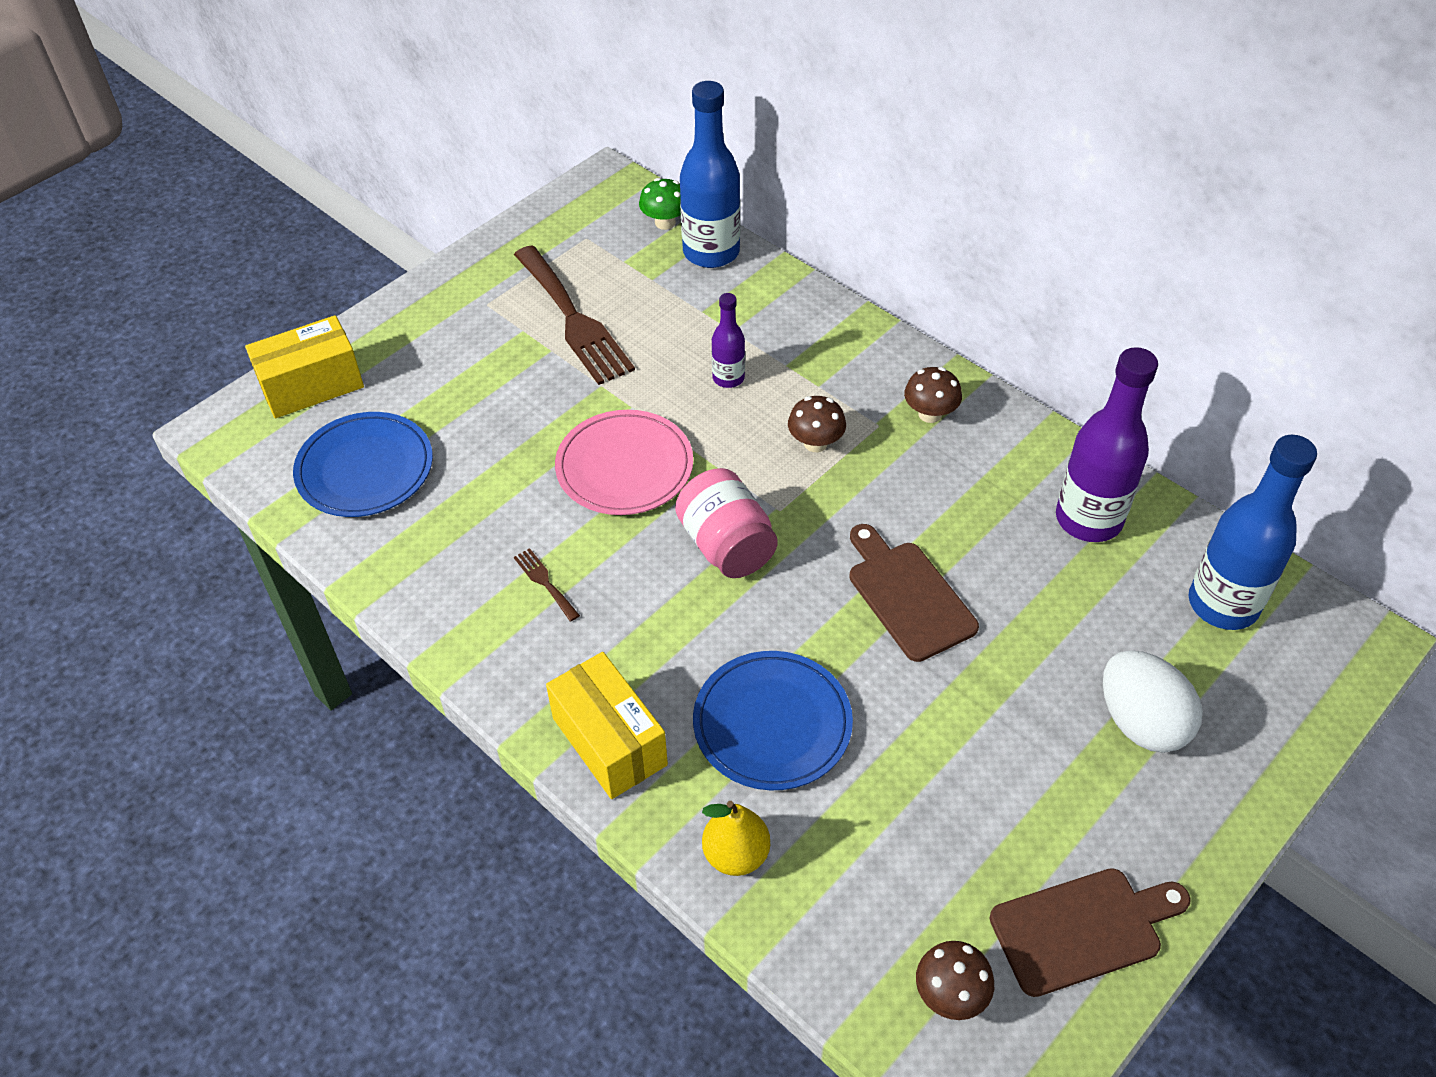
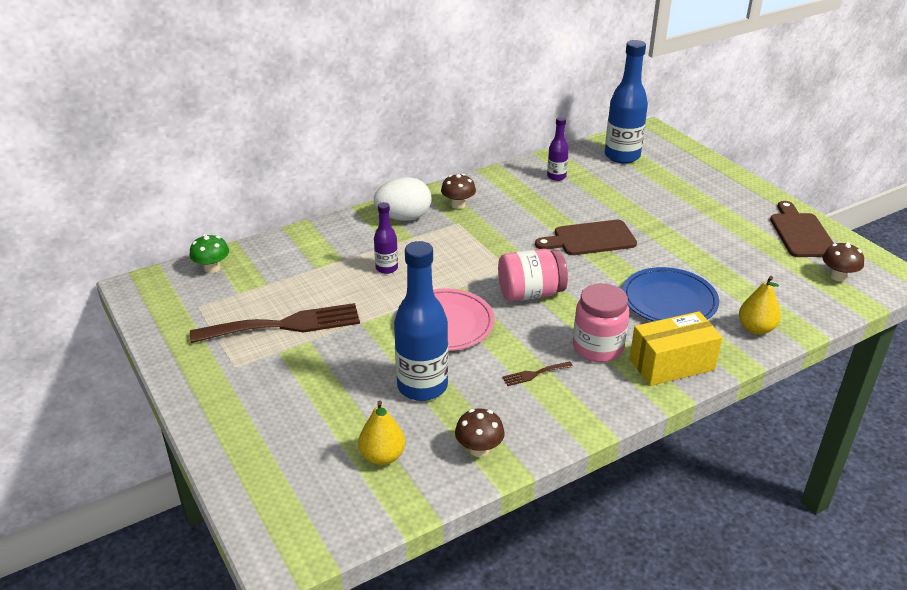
camera: 75 degrees left, 15 degrees down
(312, 385) = (264, 482): yellow box -> none
(365, 469) = (382, 456): blue plate -> yellow pear
(622, 645) = (598, 348): none -> pink jar
(711, 252) = (260, 254): blue bottle -> blue bottle (422, 386)
(815, 443) = (461, 246): brown mushroom -> brown mushroom (479, 449)
(1088, 519) = (556, 176): purple bottle -> purple bottle, size x0.52
(1141, 722) = (687, 192): white egg -> white egg (404, 218)

